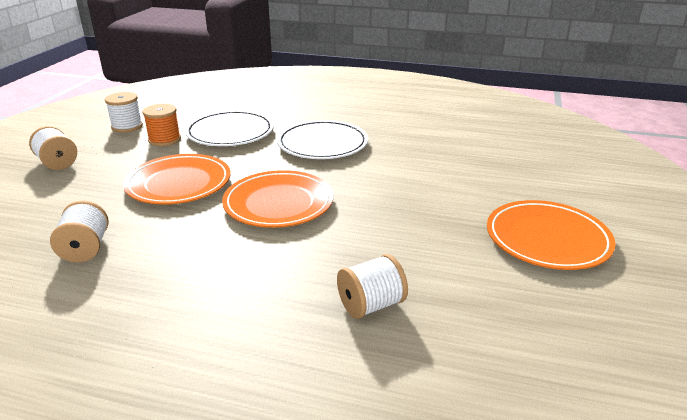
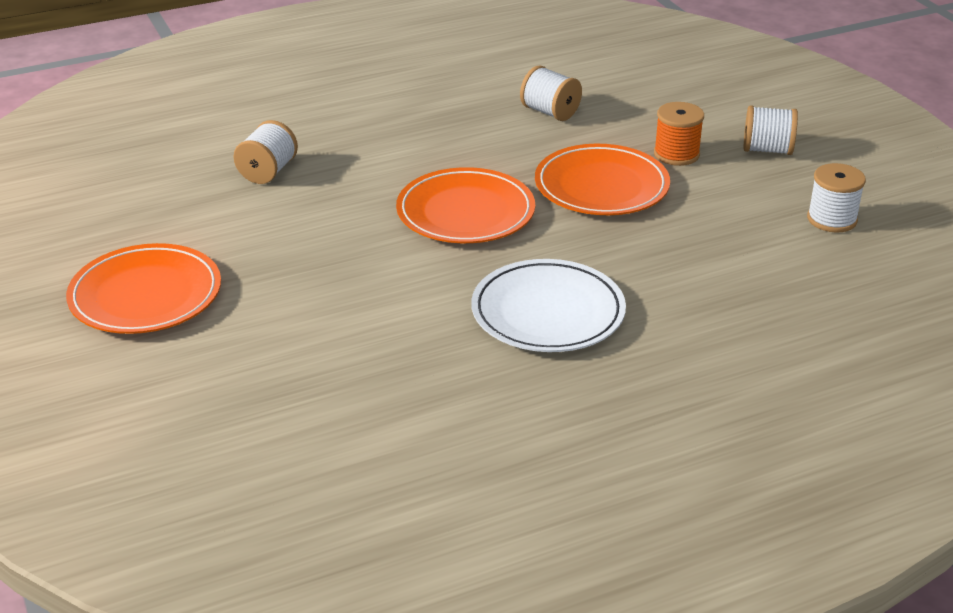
camera: 140 degrees right, 5 degrees up
(164, 140) = (742, 224): orange spool -> orange spool (676, 154)
(230, 132) = (695, 272): white plate -> none

